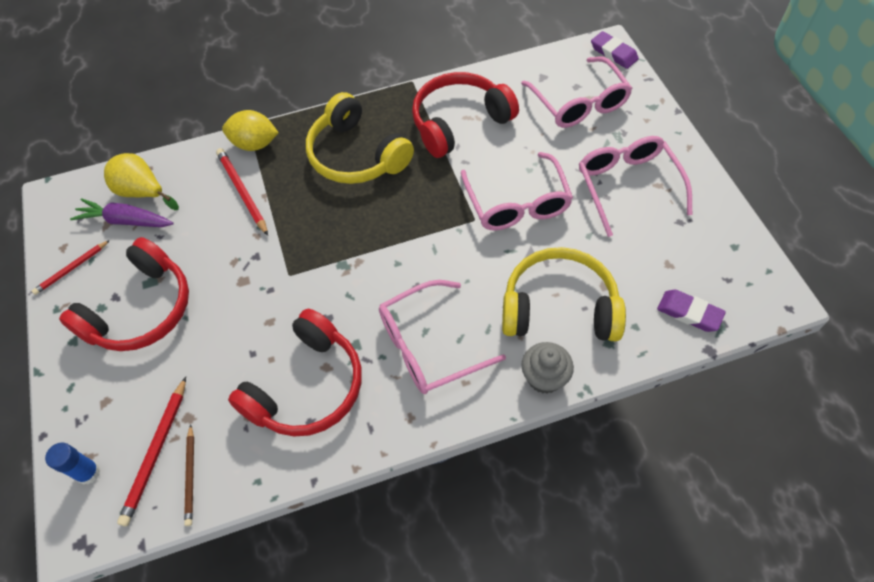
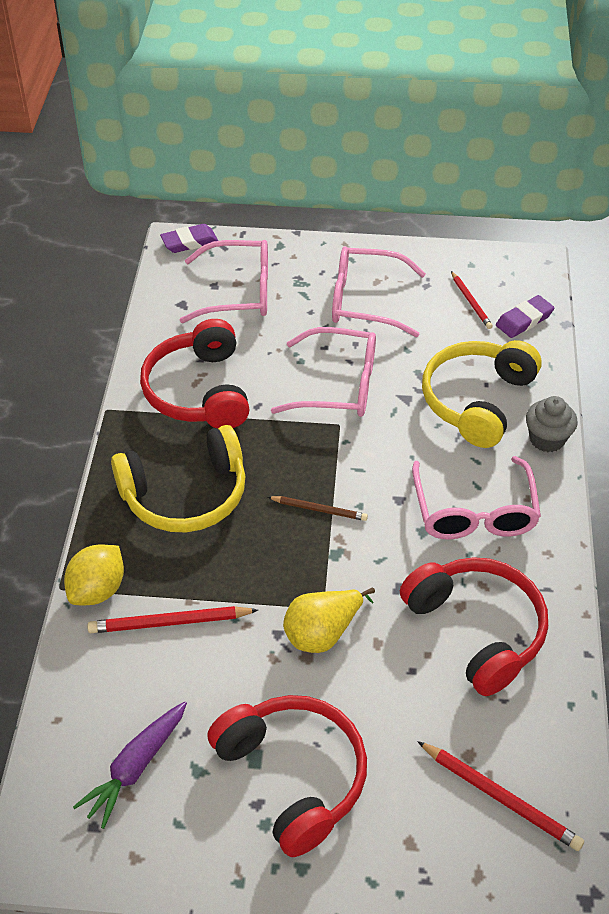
camera: 70 degrees left, 10 degrees down
(72, 268) = (180, 851): red pencil -> red pencil (470, 302)
(88, 472) = (500, 878): blue glue stick -> none
(143, 192) = (97, 736): yellow pear -> yellow pear (323, 632)
(190, 476) = (542, 768): brown pencil -> brown pencil (319, 510)

